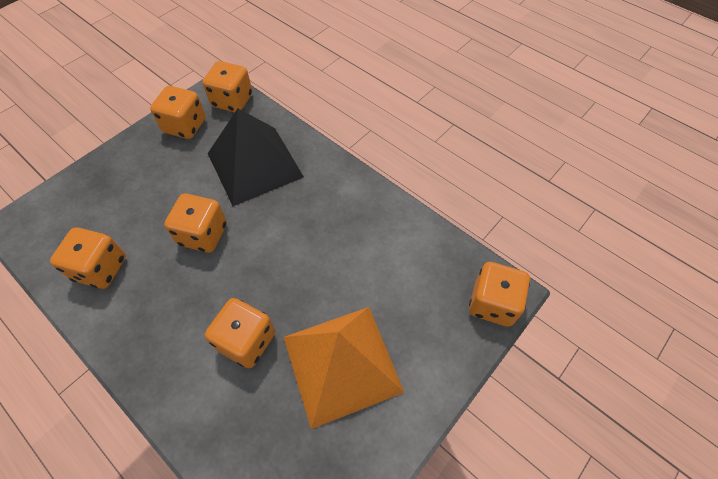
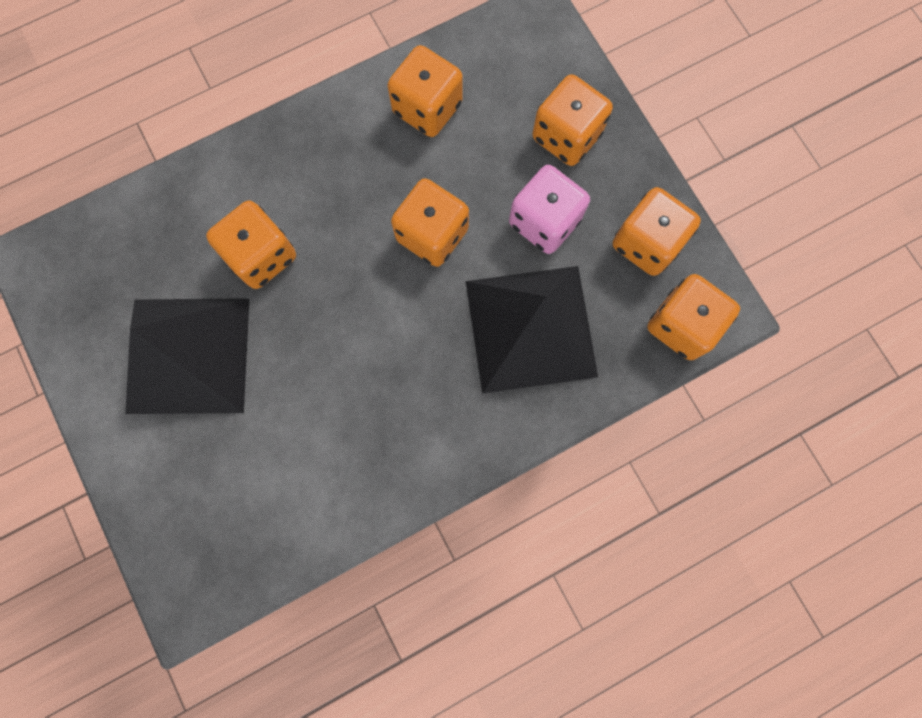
camera: 110 degrees right, 20 degrees up
(181, 177) = (544, 222): none -> pink dice
(342, 363) = (188, 355): orange pyramid -> black pyramid
(492, 303) = (179, 576): orange dice -> orange dice (566, 136)

